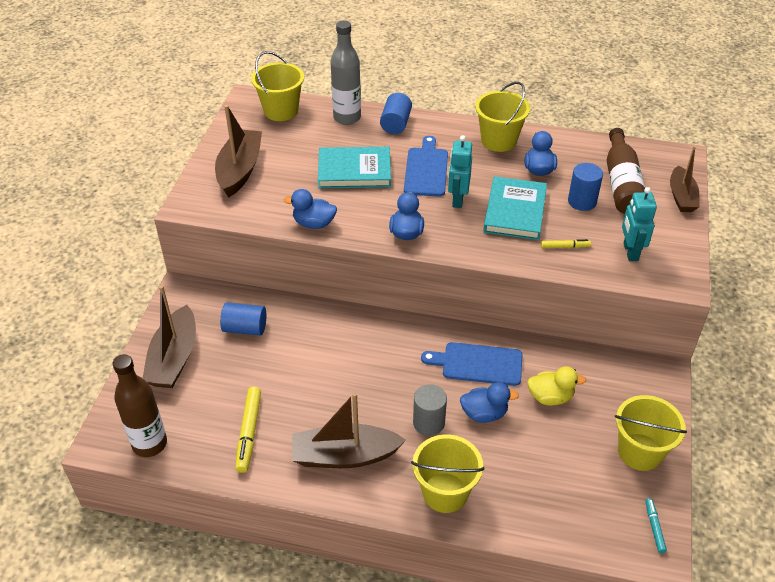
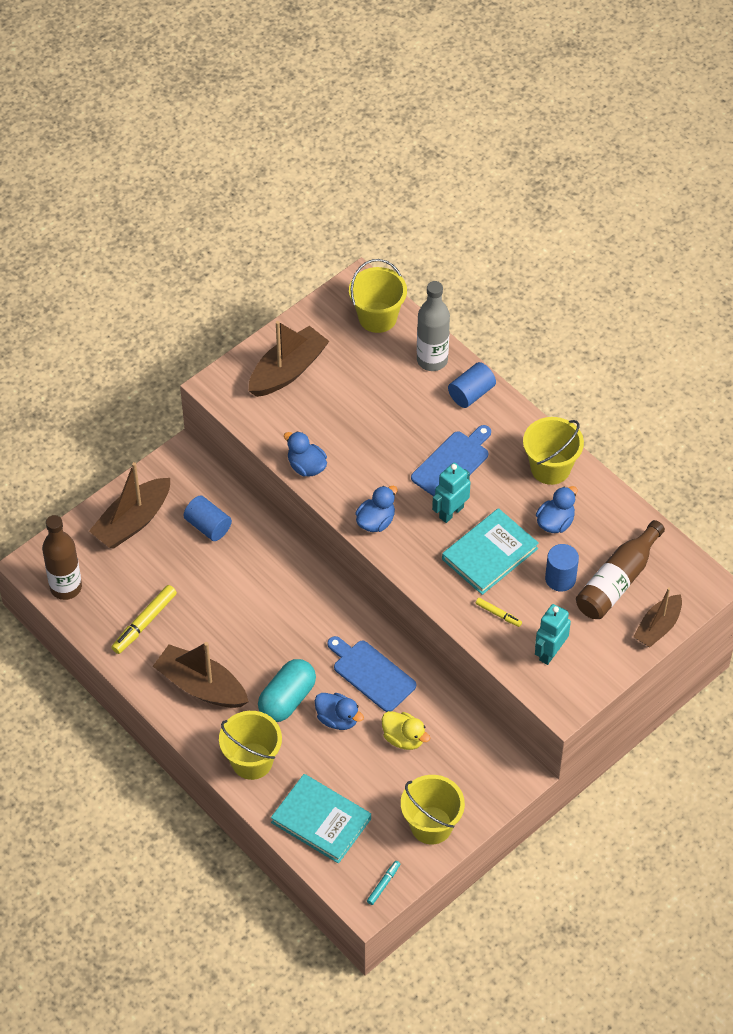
camera: 35 degrees right, 10 degrees up
(354, 171) = (387, 428): turquoise book -> turquoise book (321, 820)
(428, 423) = (287, 699): grey cylinder -> turquoise capsule

